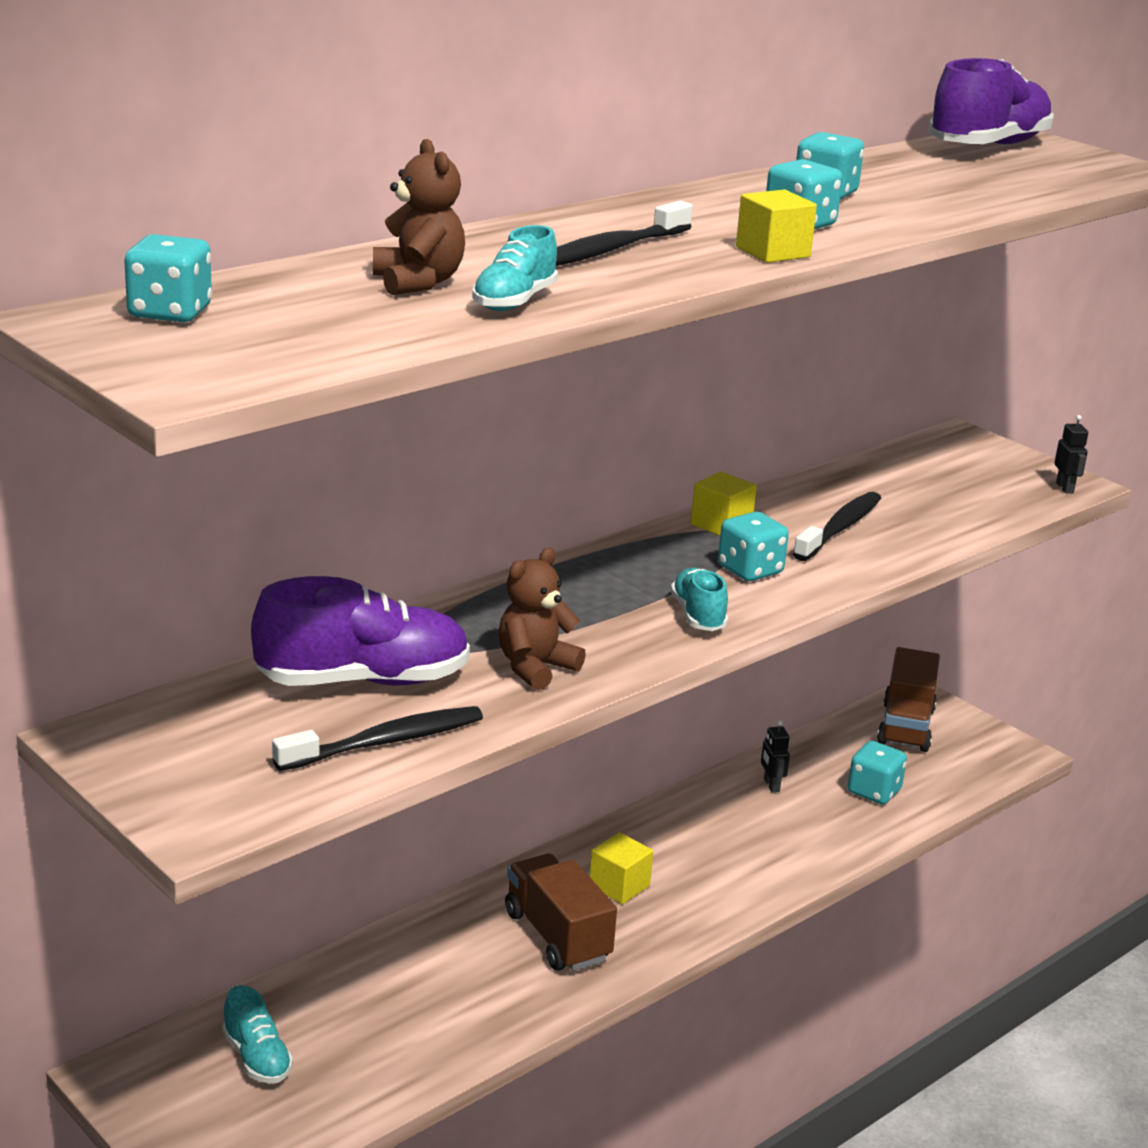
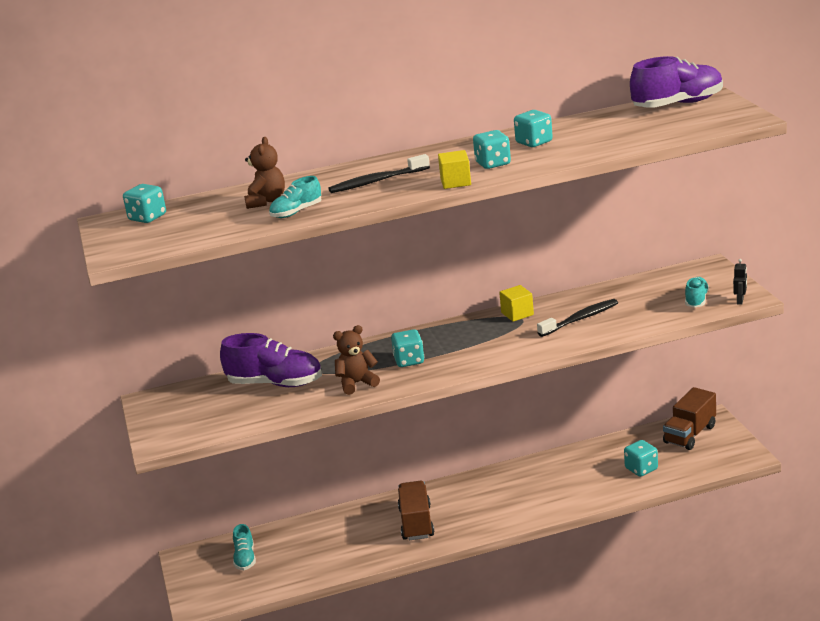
camera: 30 degrees right, 0 degrees up
(386, 742) = (262, 413): black toothbrush -> none
(619, 886) = (464, 502): yellow cube -> none
(698, 615) = (459, 363): turquoise shoe -> turquoise shoe (696, 300)
(750, 570) = (508, 340): turquoise dice -> turquoise dice (409, 361)
(771, 785) = (585, 459): black robot -> none

